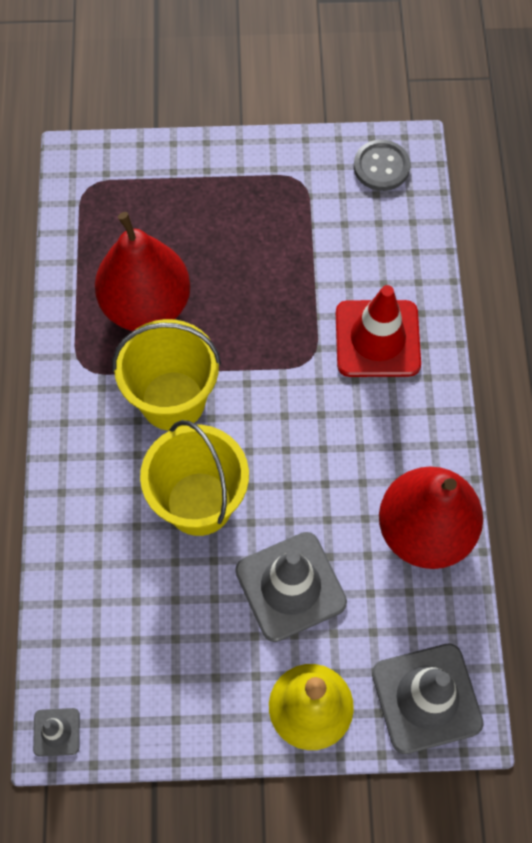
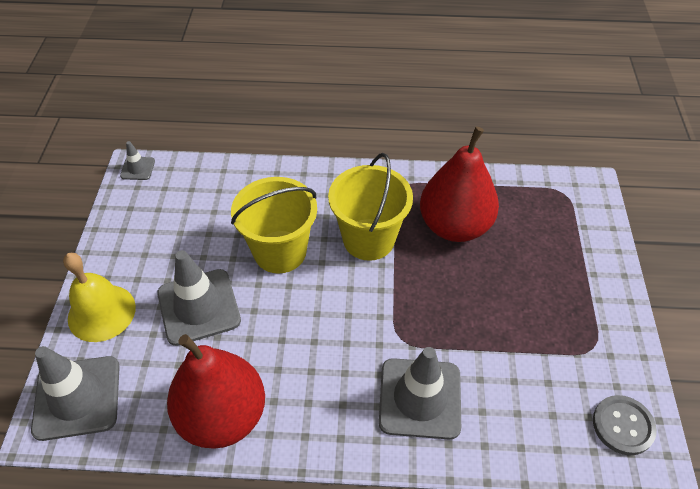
camera: 95 degrees right, 15 degrees down
(377, 339) = (420, 398): red traffic cone -> grey traffic cone

